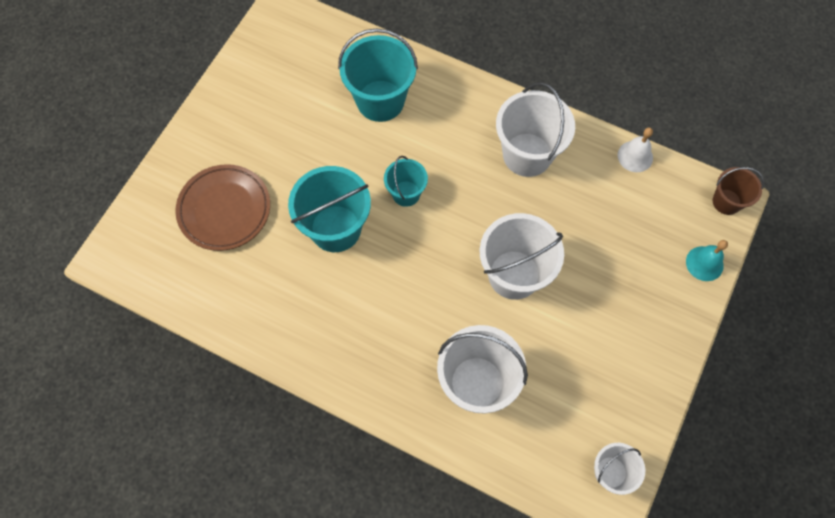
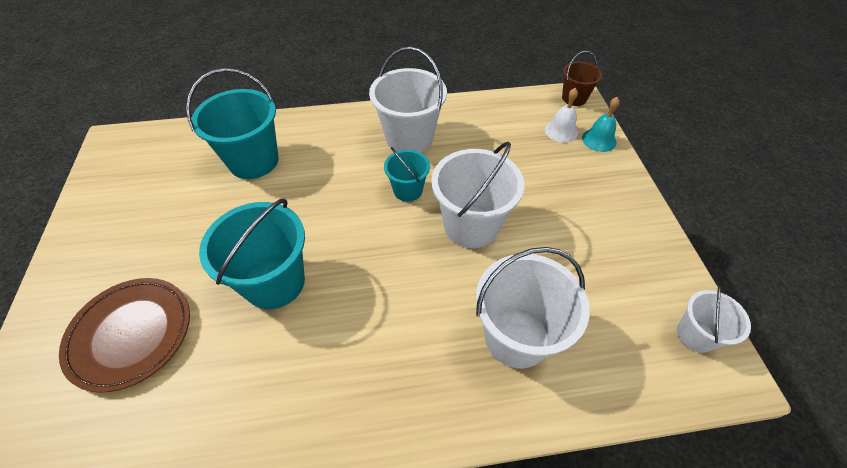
camera: 35 degrees left, 15 degrees down
(406, 193) = (326, 216): turquoise bucket -> turquoise bucket (408, 190)
(635, 156) = (489, 102): white bell -> white bell (561, 131)

